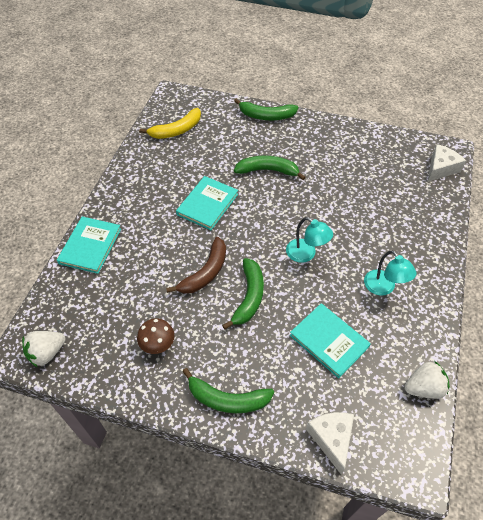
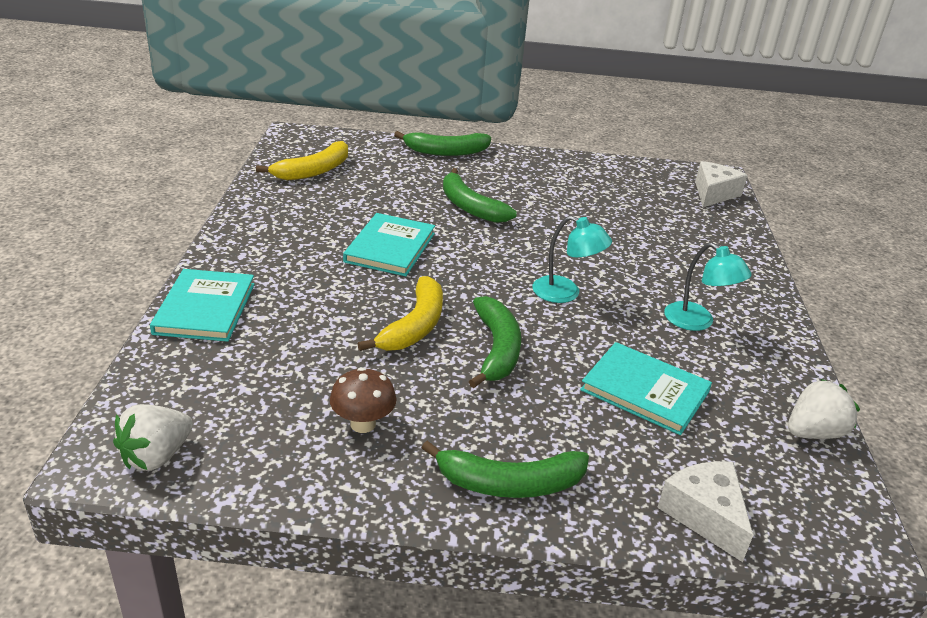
camera: 15 degrees left, 20 degrees down
(205, 272) = (415, 326): brown banana -> yellow banana
(267, 170) = (470, 207): green banana -> green banana turned 120 degrees counterclockwise

